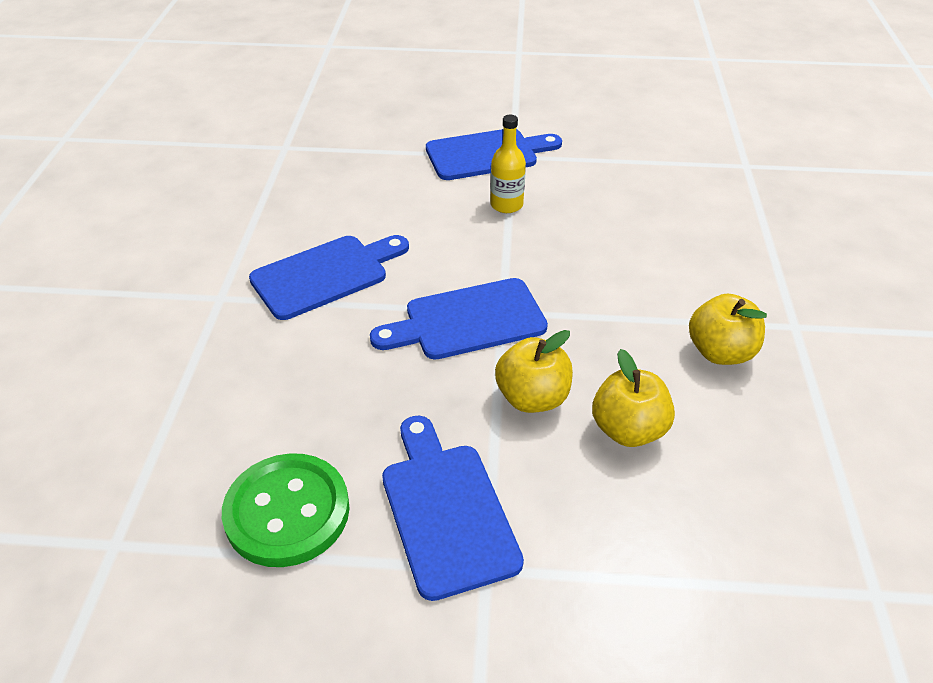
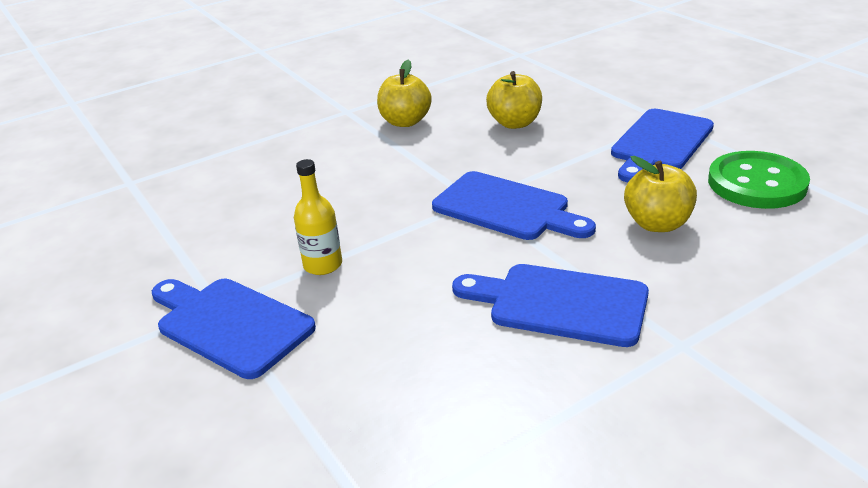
camera: 125 degrees left, 10 degrees down
(532, 398) = (538, 156): yellow apple -> yellow apple (657, 224)

